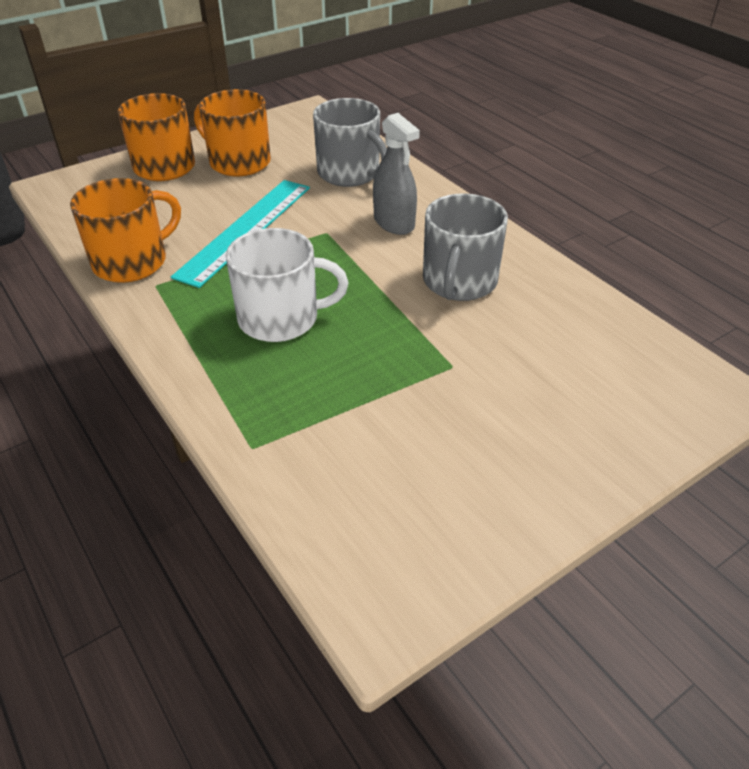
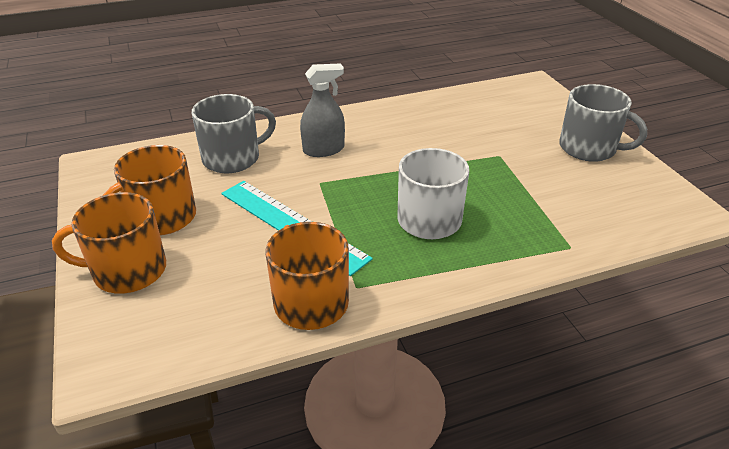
camera: 75 degrees left, 5 degrees down
(459, 282) = (411, 137): grey mug -> grey mug (589, 148)

